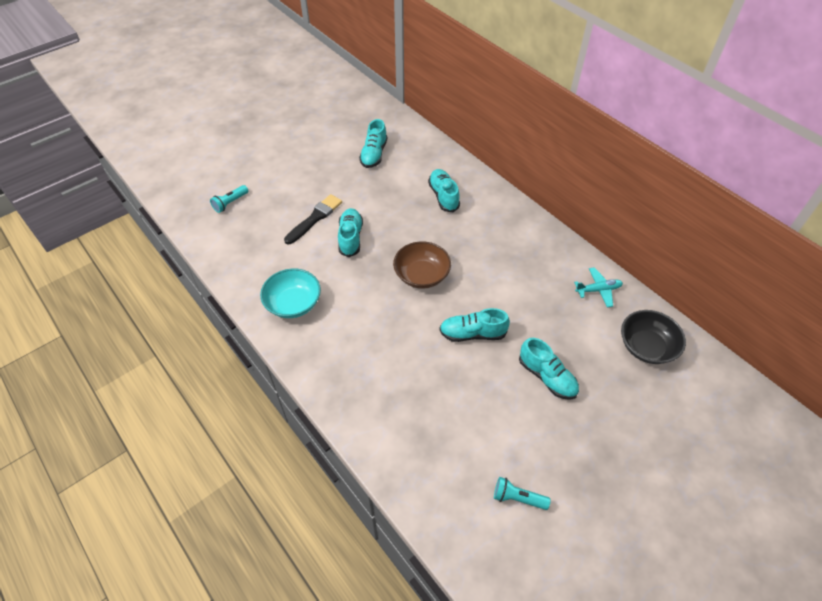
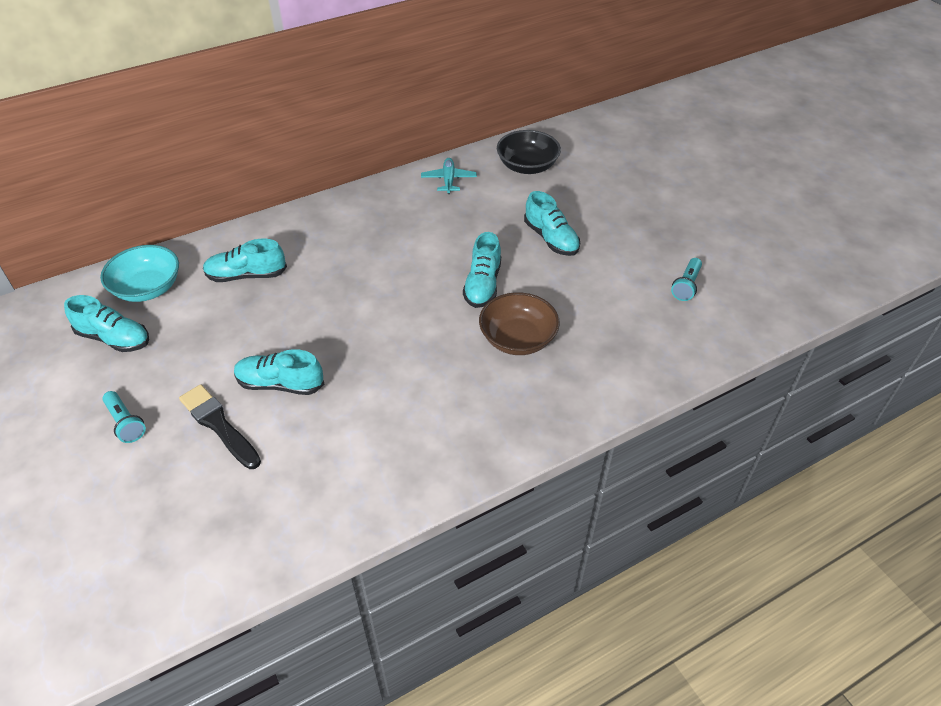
camera: 80 degrees left, 5 degrees down
(230, 203) = (118, 550): turquoise flashlight -> turquoise flashlight (125, 423)
(293, 303) = (383, 463): turquoise bowl -> turquoise bowl (148, 288)
(421, 275) = (379, 316): brown bowl -> brown bowl (517, 339)
(547, 377) = (551, 239): turquoise shoe -> turquoise shoe turned 90 degrees clockwise

